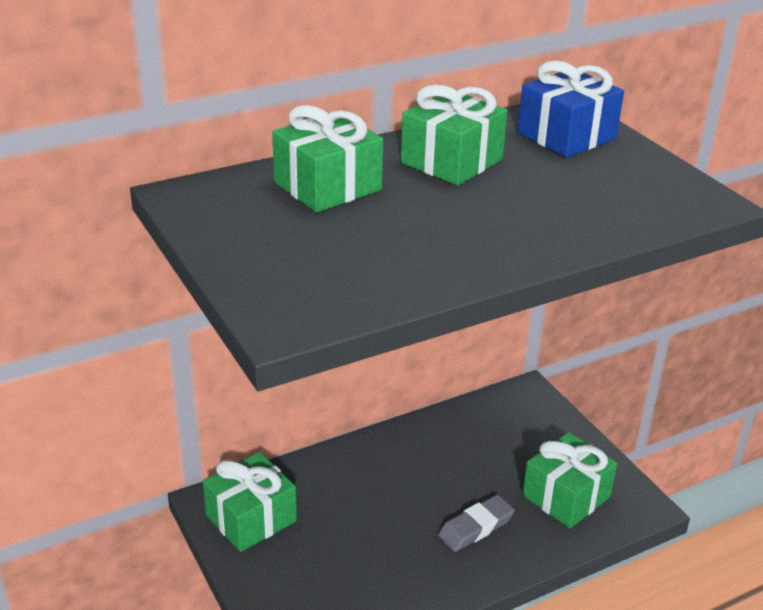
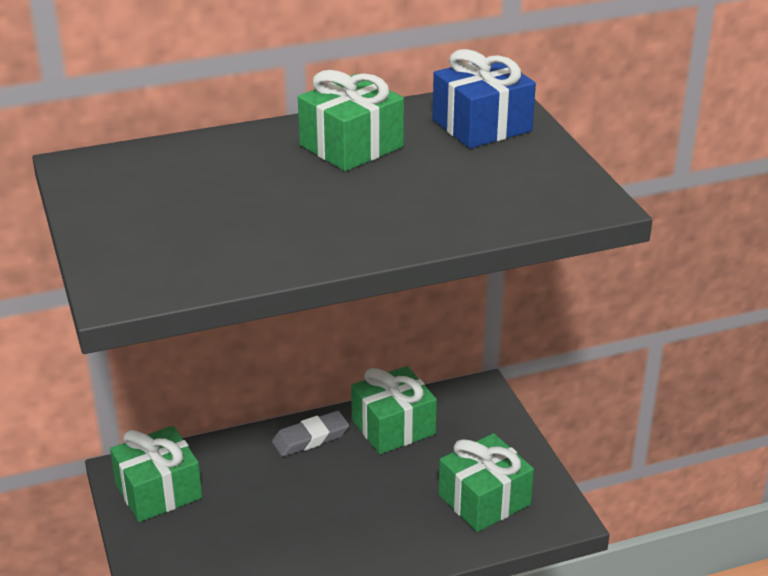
camera: 10 degrees right, 0 degrees up
(327, 186) = (217, 165): green gift -> green gift (393, 427)
(475, 527) = (380, 521): grey eraser -> grey eraser (310, 438)

